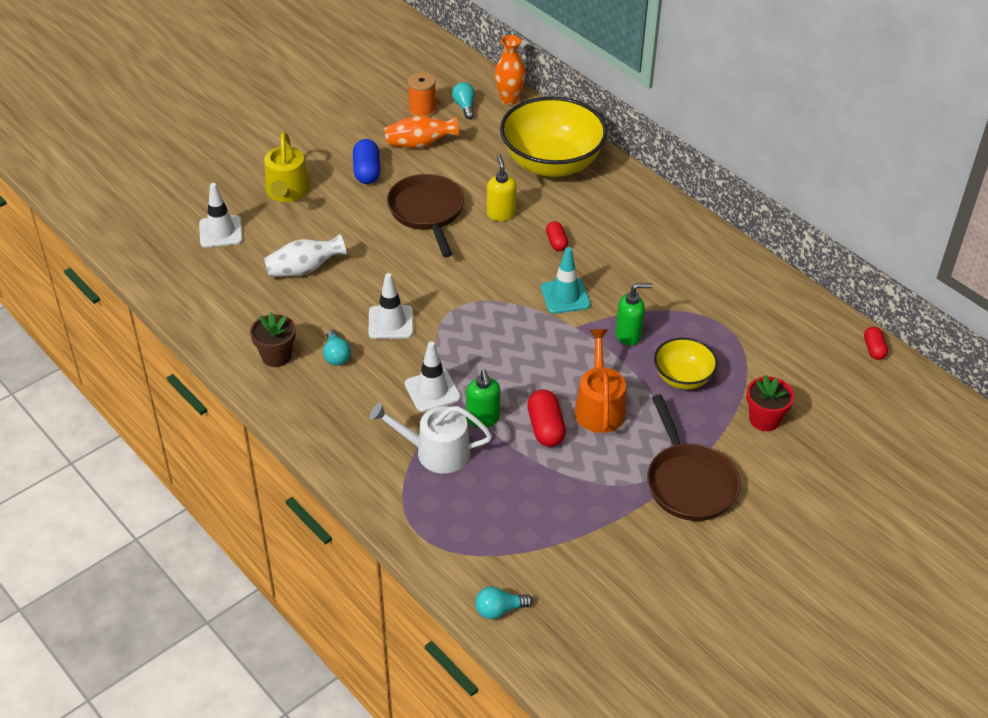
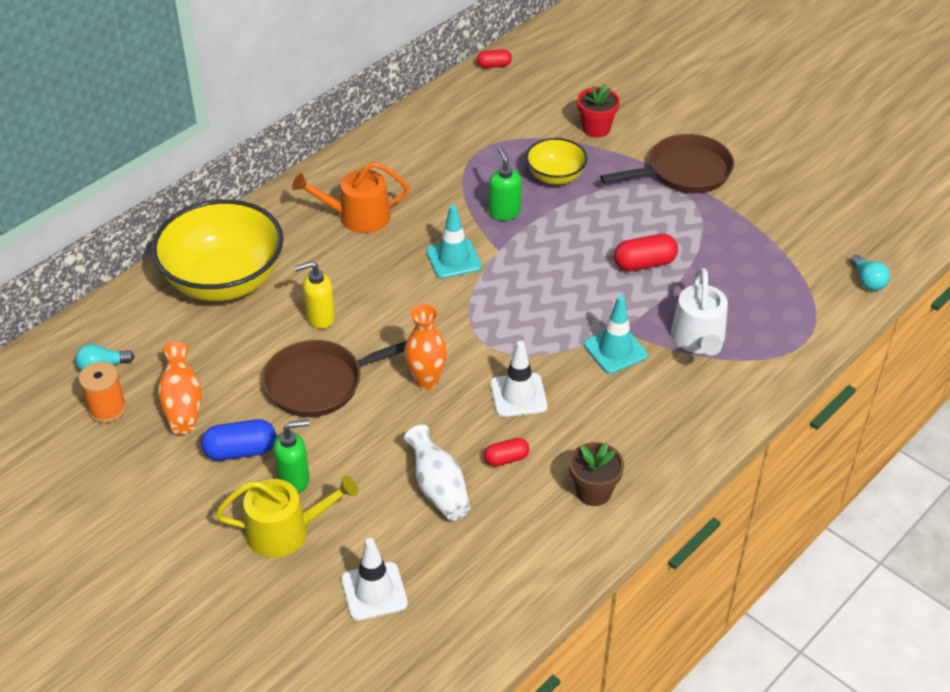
camera: 95 degrees left, 0 degrees up
(336, 355) = (580, 436): turquoise light bulb -> none
(432, 391) = (615, 350): white traffic cone -> turquoise traffic cone
(483, 419) = (644, 309): green soap dispenser -> green soap dispenser (294, 479)
(509, 99) = (90, 326): orange vase -> orange vase (426, 380)
(556, 242) = (367, 270): red capsule -> red capsule (506, 459)
(599, 407) = (607, 229): orange watering can -> orange watering can (357, 216)

